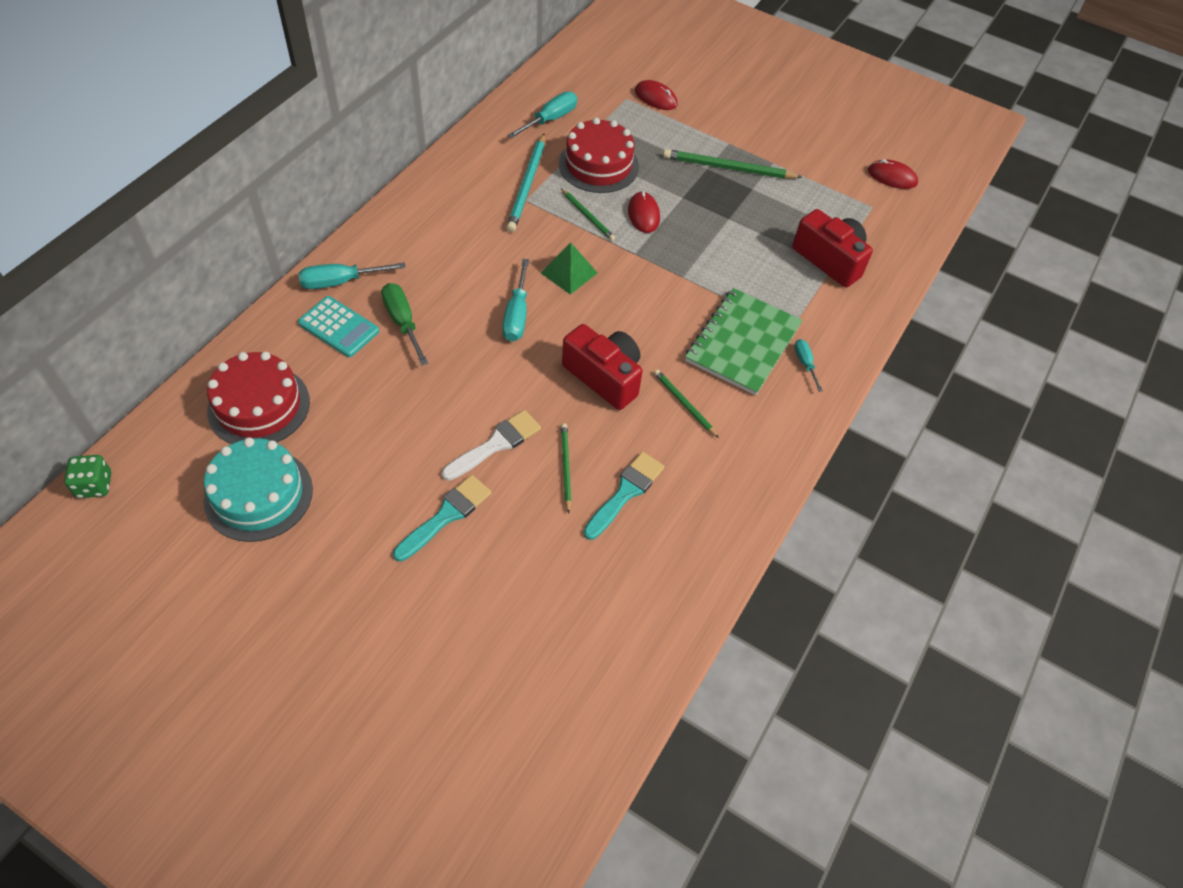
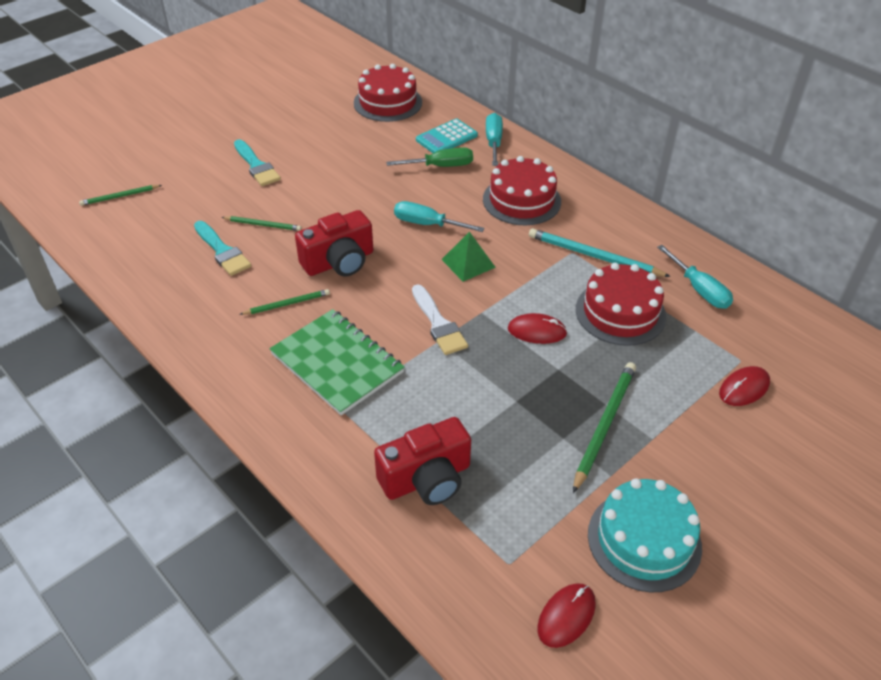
camera: 110 degrees right, 10 degrees down
(94, 485) = (355, 49): green dice -> none
(258, 494) = (317, 99): turquoise cake -> turquoise cake (644, 540)
(451, 245) = (521, 200): none -> red cake
(496, 444) = (302, 195): white brush -> white brush (438, 324)
(588, 216) = (542, 289): green pencil -> green pencil (120, 196)
(805, 364) = (290, 405): turquoise screwdriver -> none

